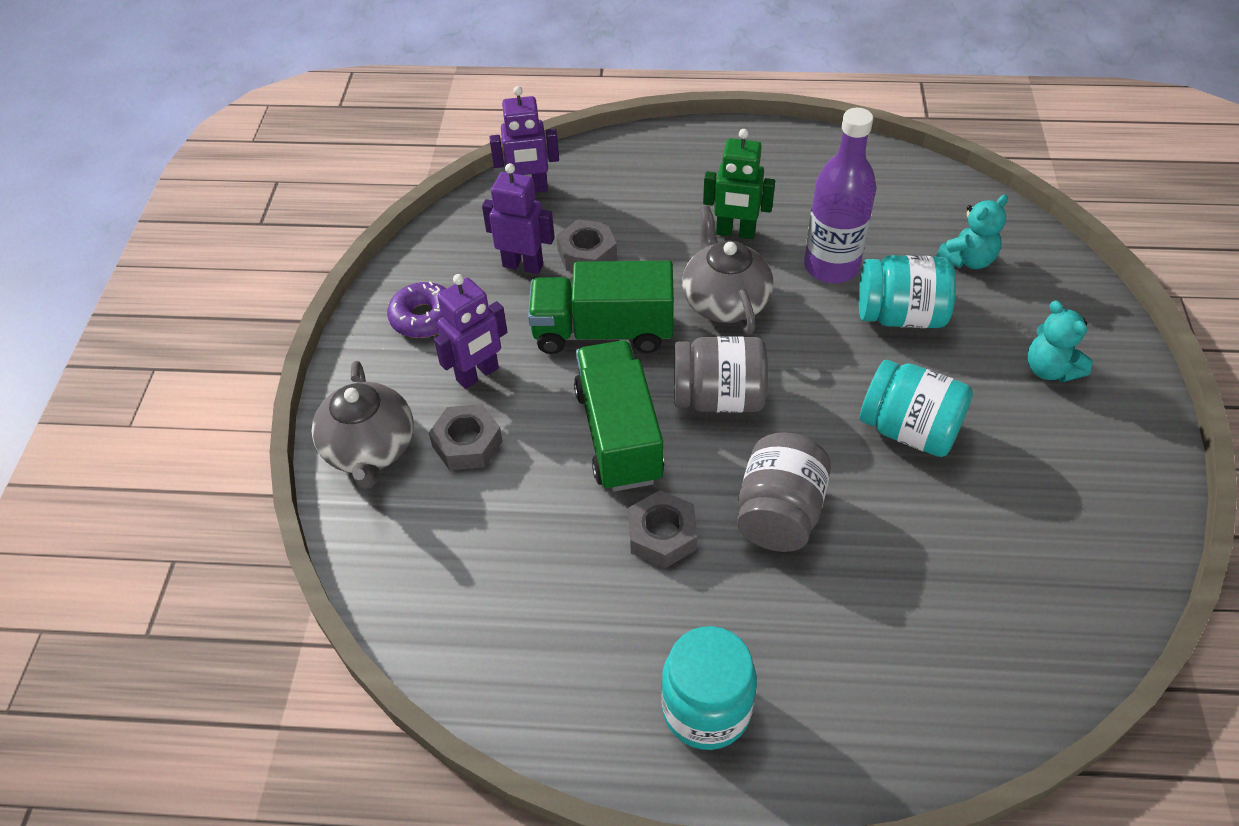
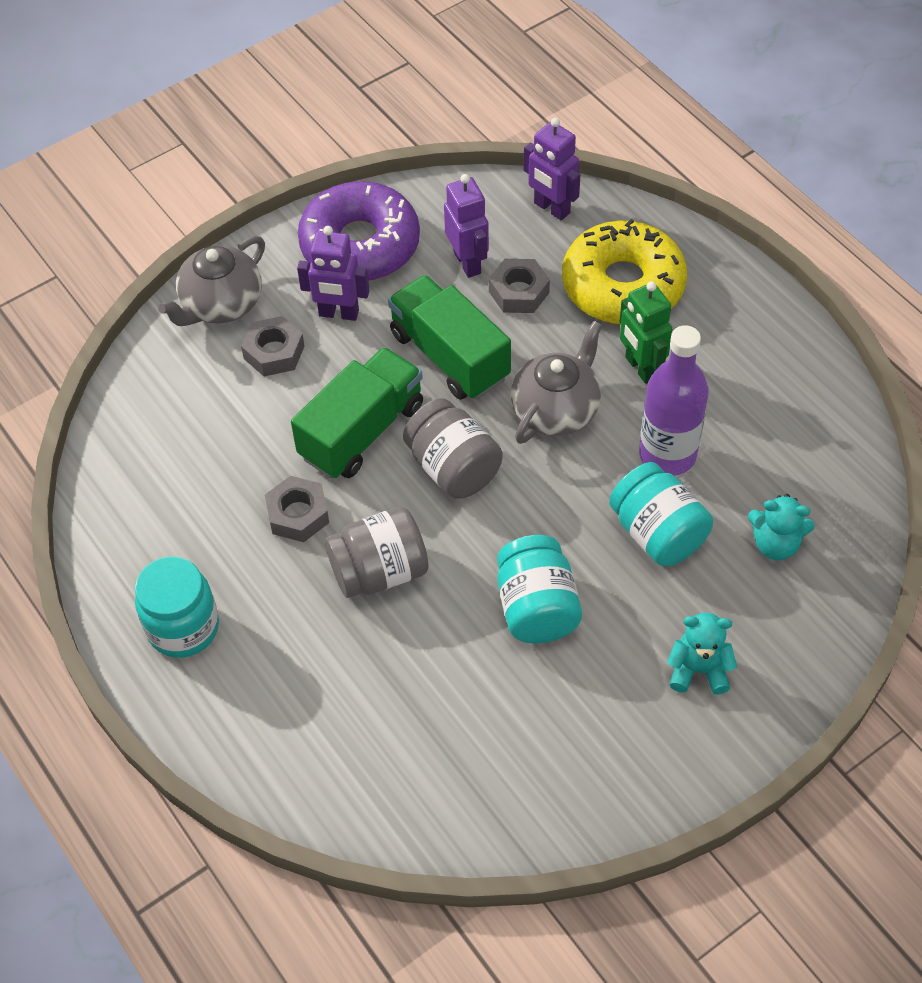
camera: 50 degrees right, 5 degrees up
(424, 317) = (360, 245): purple donut -> purple donut, size x1.90
(648, 196) = (623, 285): none -> yellow donut
(1049, 369) = (698, 670): turquoise teddy bear -> turquoise teddy bear turned 75 degrees clockwise

